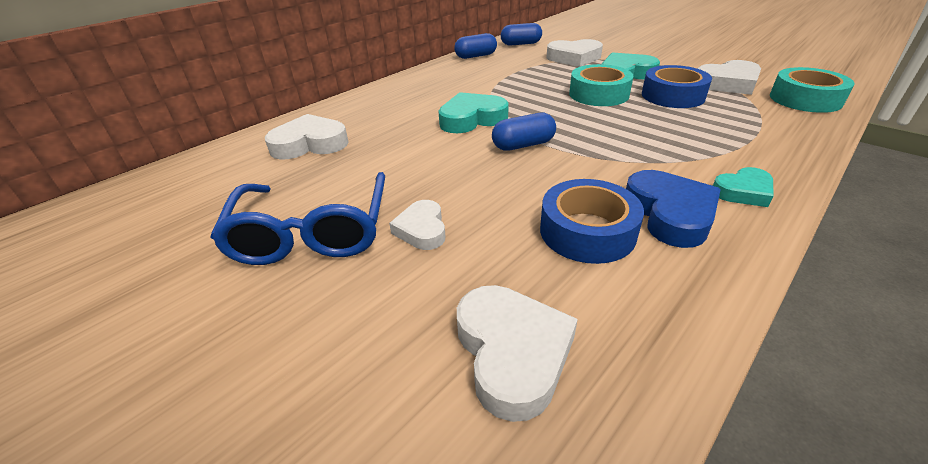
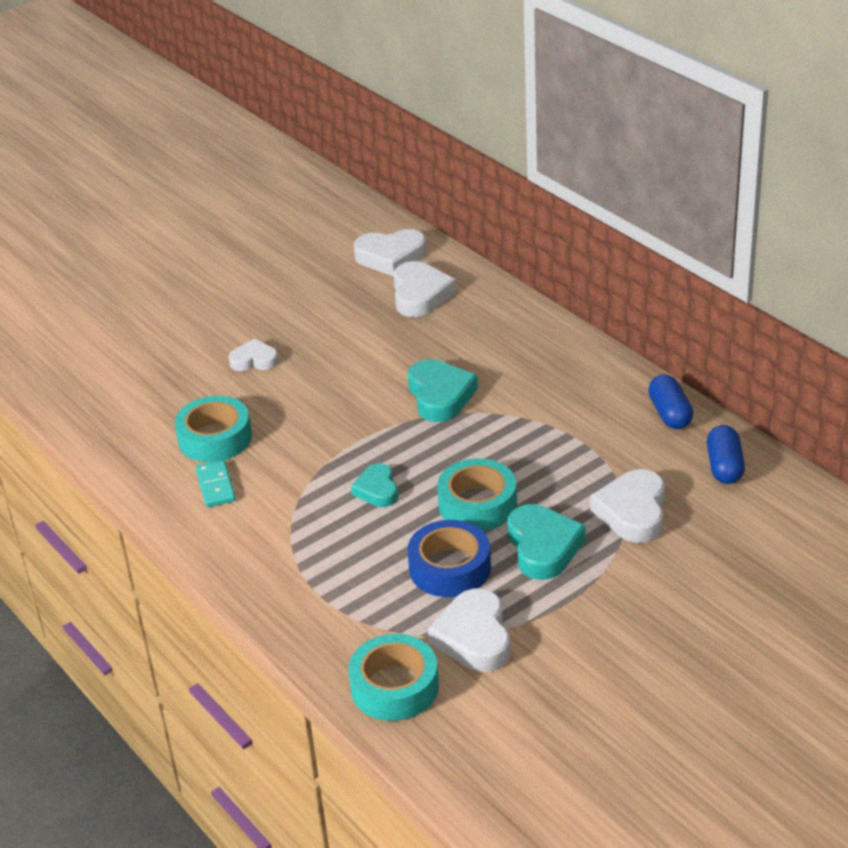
camera: 100 degrees right, 0 degrees up
(312, 231) = (275, 312): blue glasses -> none
(512, 353) = (128, 390): white heart -> white heart (391, 257)
(523, 145) = (365, 424): blue capsule -> none
(587, 231) = (215, 438): blue tape -> turquoise tape
(669, 214) = (216, 486): blue heart -> turquoise domino
(743, 192) = (225, 539): turquoise heart -> turquoise heart (377, 490)

